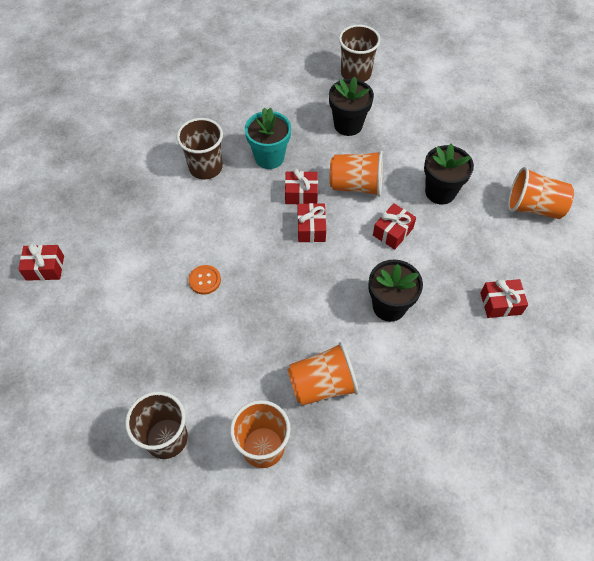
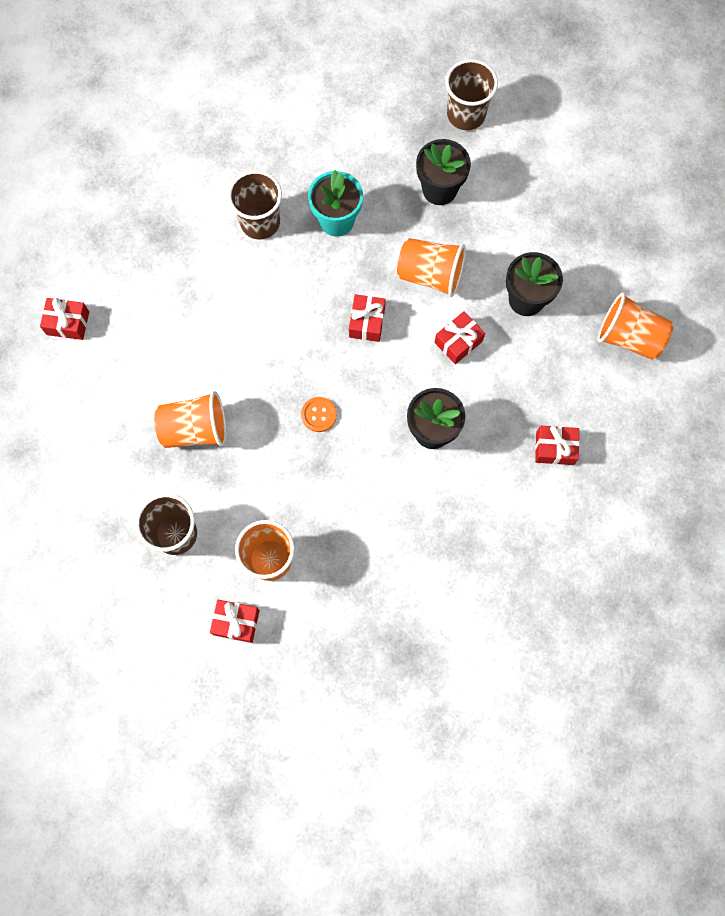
camera: 10 degrees right, 15 degrees up
(205, 280) = (238, 367): orange button -> orange button (319, 415)
(301, 194) = (364, 275): red gift -> red gift (236, 622)
(322, 384) = (342, 506): orange cup -> orange cup (195, 429)

